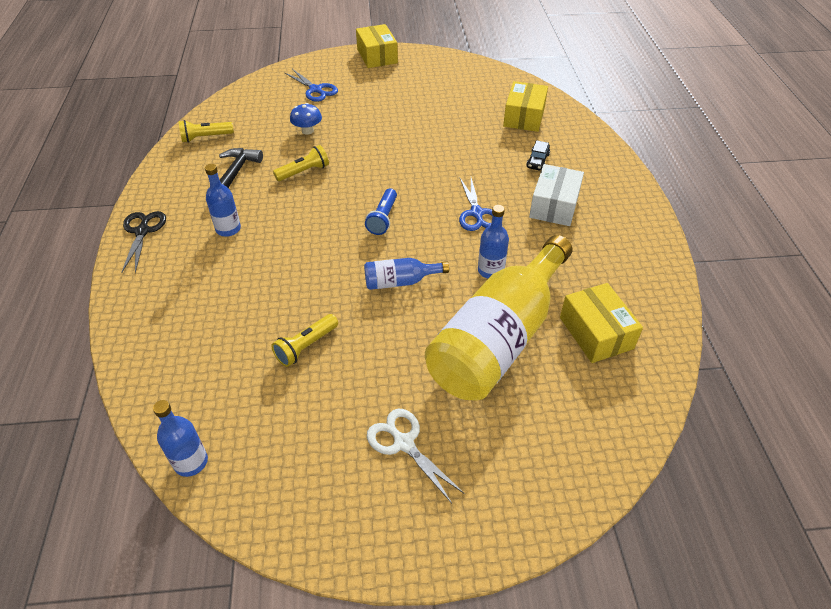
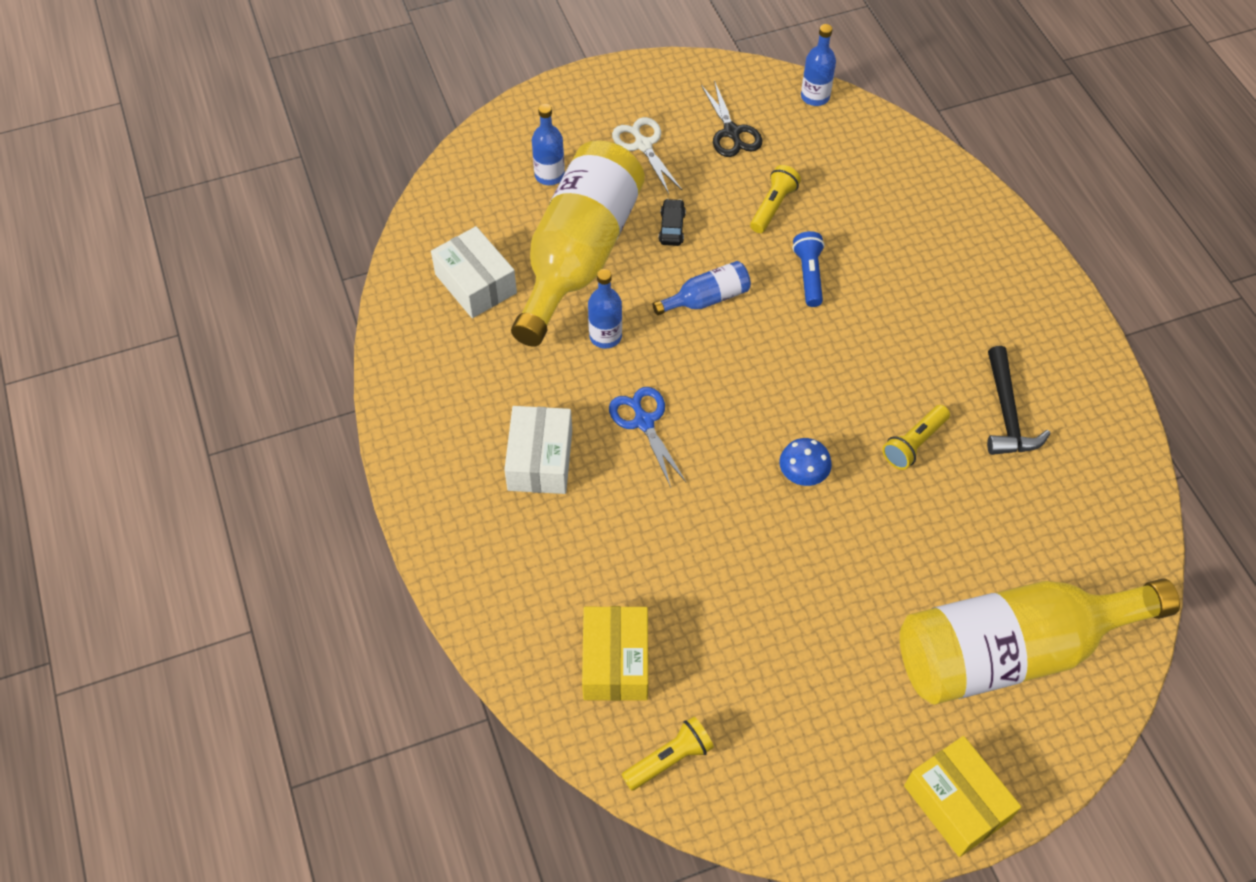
camera: 165 degrees right, 10 degrees up
(142, 231) = (1050, 298): black scissors -> black scissors (732, 132)
(205, 137) = (1106, 480): yellow flashlight -> yellow flashlight (669, 759)
(228, 229) = (950, 325): blue bottle -> blue bottle (549, 175)
(307, 131) = (961, 534): blue mushroom -> blue mushroom (802, 475)
(316, 90) = (1012, 651): blue scissors -> yellow bottle
(383, 218) = (764, 385): blue flashlight -> blue flashlight (808, 275)
(403, 443) = (643, 145): white scissors -> white scissors turned 150 degrees counterclockwise
(537, 161) = (576, 549): black car -> black car (672, 227)
(596, 333) = (476, 283): yellow box -> white box

